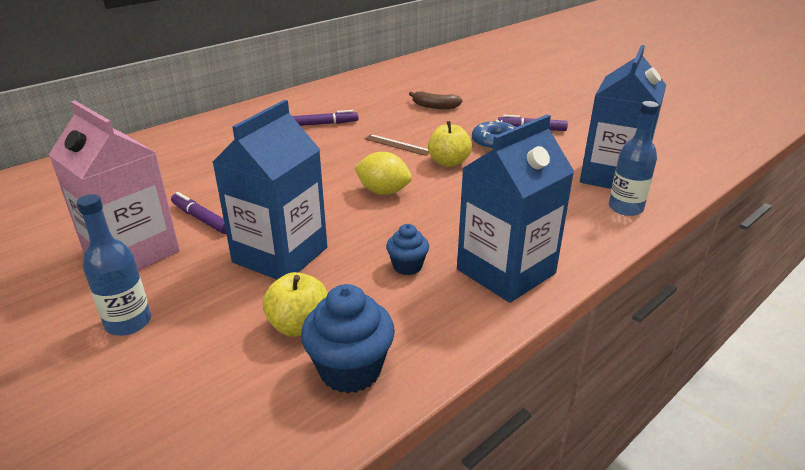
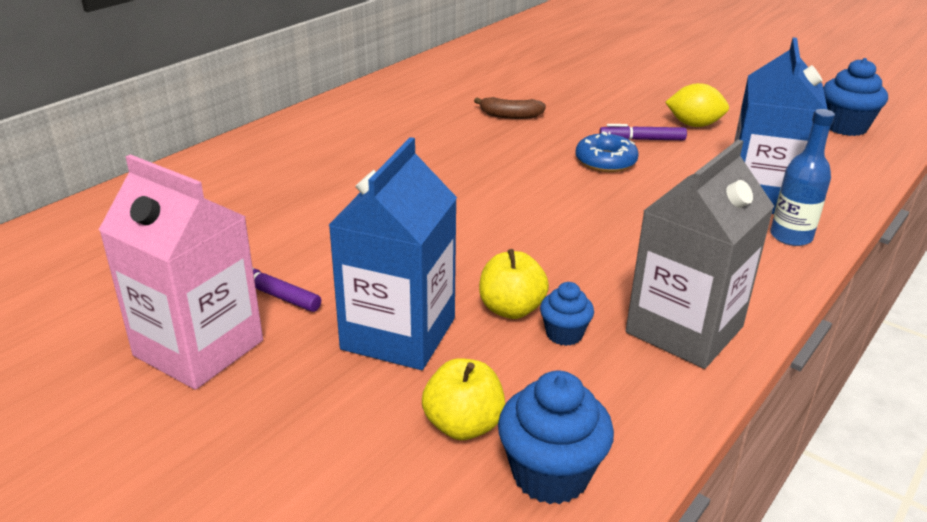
camera: 10 degrees left, 0 degrees up
(128, 322) = (239, 445): blue bottle -> none
(324, 124) = (378, 148): purple marker -> none
(383, 192) = (493, 237): yellow lemon -> yellow lemon (694, 125)
(397, 145) = (484, 172): brown ruler -> none
(448, 162) = (558, 192): yellow apple -> yellow apple (511, 309)
(506, 271) = (684, 330): blue carton -> grey carton
(706, 128) = (845, 127): none -> blue cupcake

